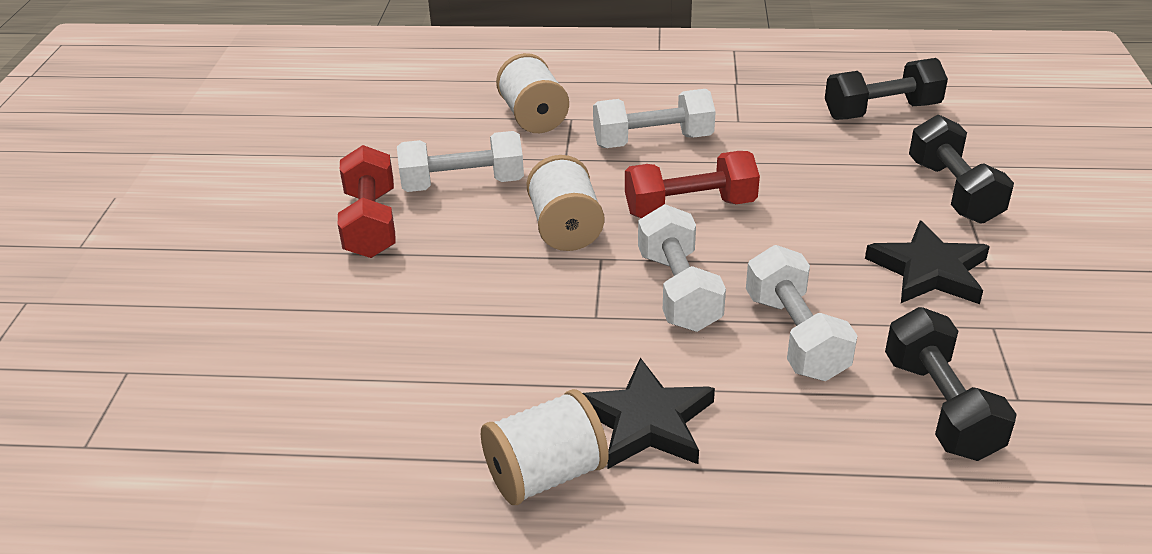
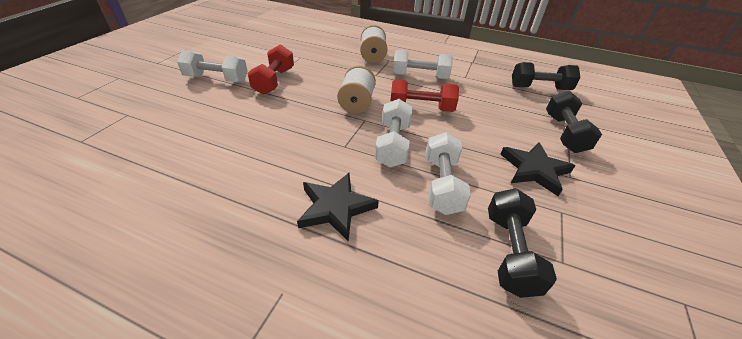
camera: 15 degrees right, 5 degrees up
(463, 184) = (324, 75): white dumbbell -> white dumbbell (217, 79)
(545, 475) = (264, 221): white spool -> none

